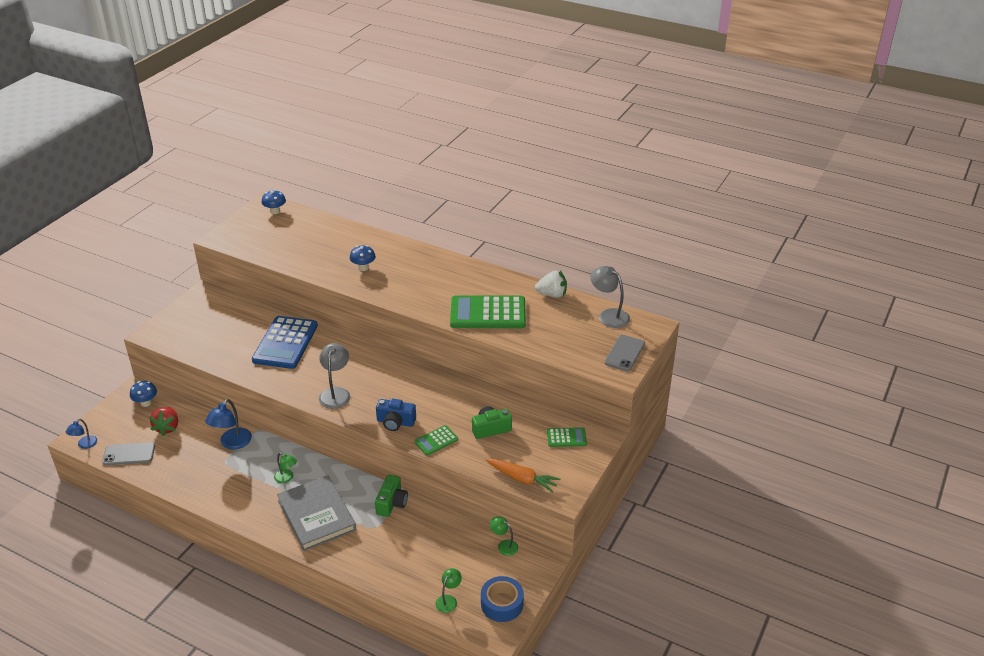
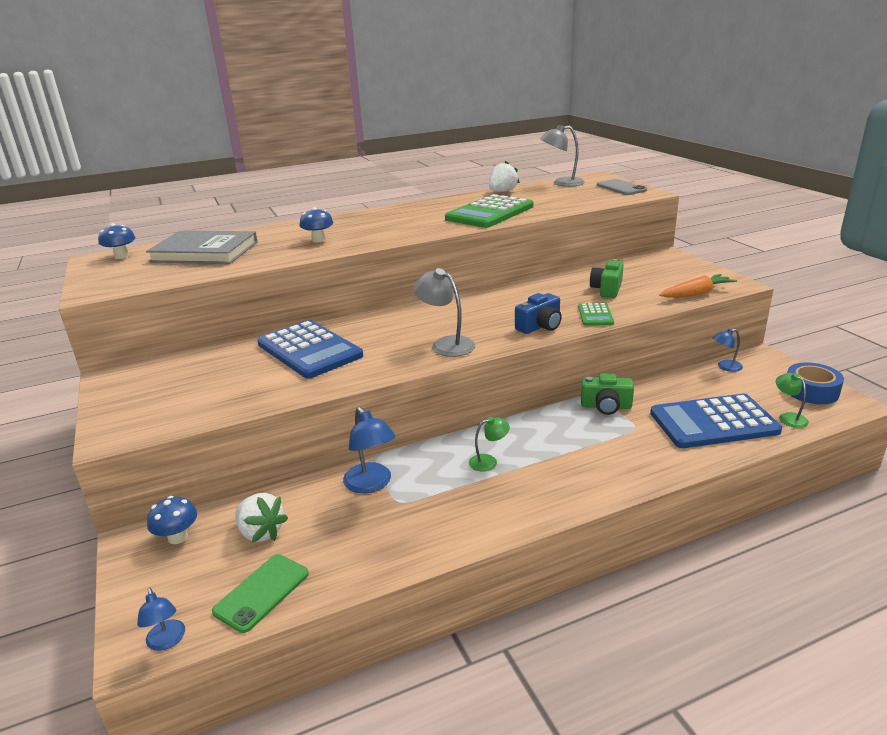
camera: 50 degrees left, 10 degrees down
(129, 454) = (262, 592): grey phone -> green phone
(167, 428) = (261, 532): red strawberry -> white strawberry
(316, 515) = (578, 460): grey book -> grey book (205, 252)
(392, 503) = (606, 406): green camera -> green camera turned 135 degrees clockwise
(411, 563) = (713, 422): none -> blue calculator
(504, 545) = (725, 367): green lamp -> blue lamp
(566, 437) = (656, 266): green calculator -> none

